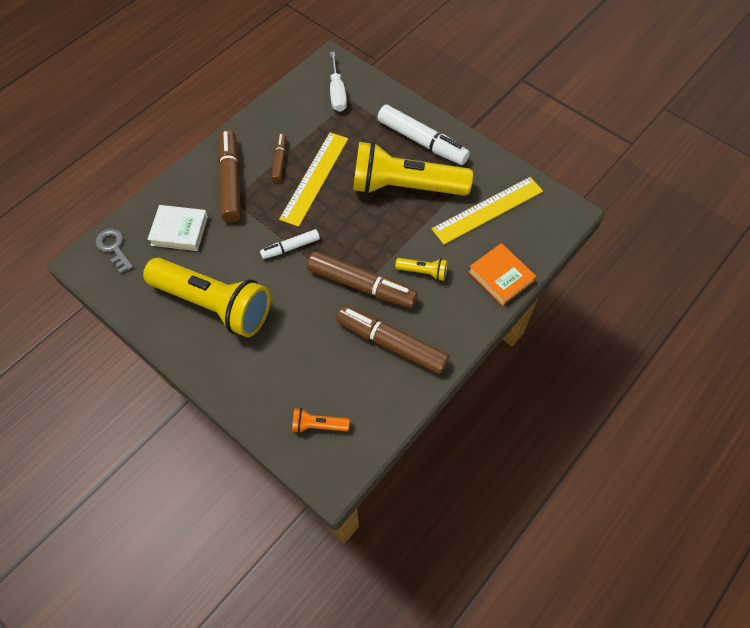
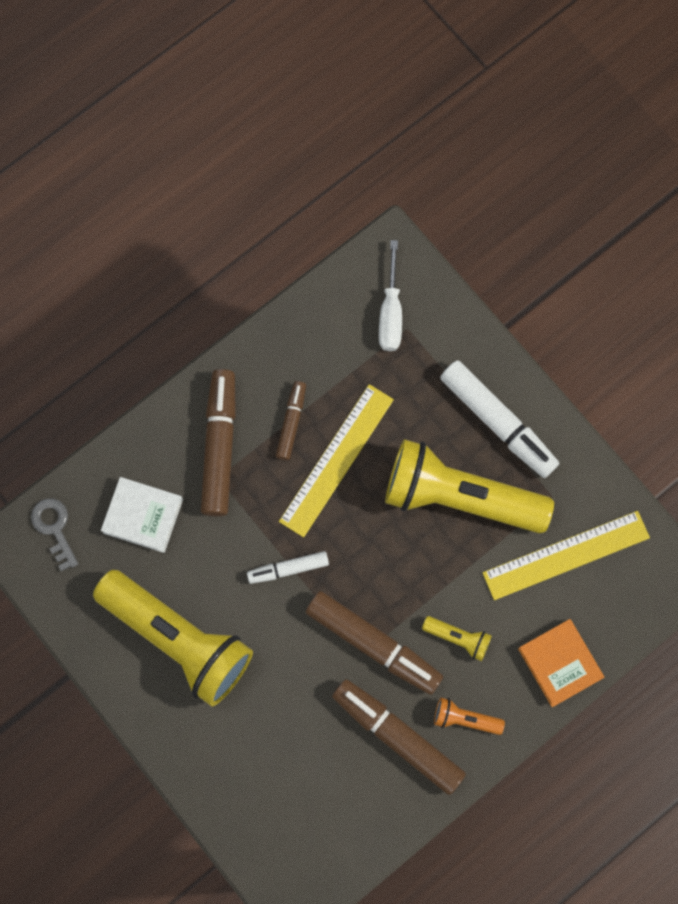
camera: 10 degrees right, 15 degrees up
(318, 425) = (289, 832): orange flashlight -> orange flashlight (465, 719)

